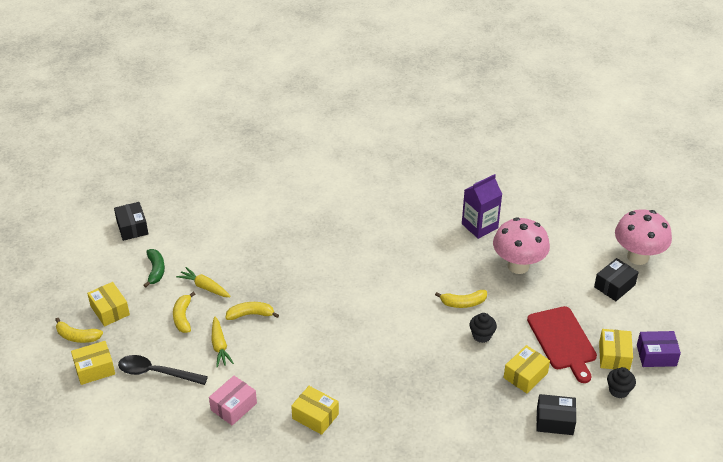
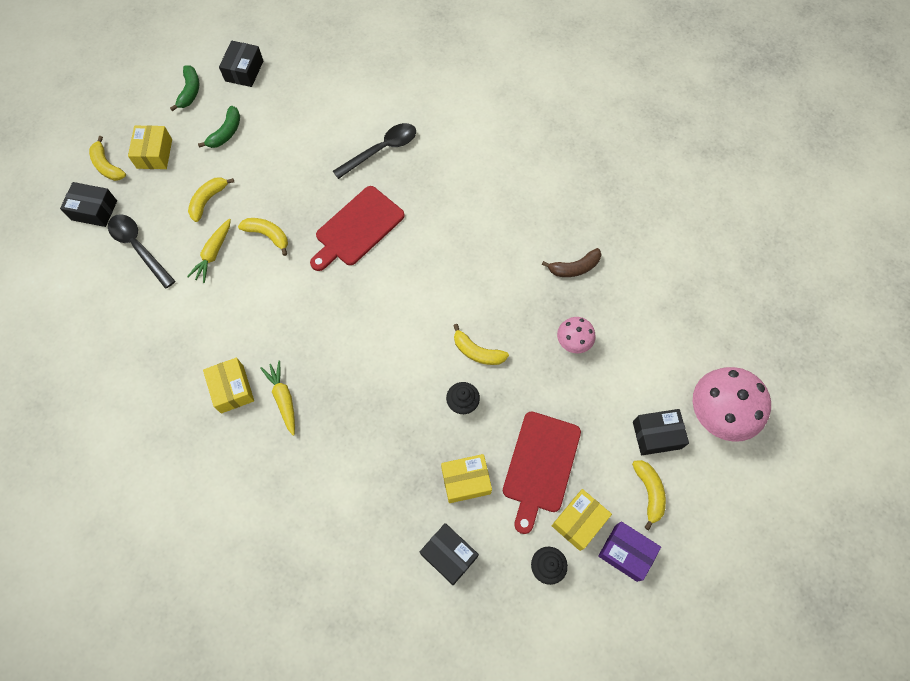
camera: 35 degrees right, 25 degrees up
(94, 369) = (94, 210): yellow box -> black box
(100, 259) = (190, 91): none -> green banana
(205, 287) = (253, 178): yellow carrot -> yellow carrot (283, 399)
(233, 406) = (172, 329): pink box -> none
(285, 225) = (381, 150): none -> black spoon
(313, 278) = (357, 228): none -> red cutting board
(479, 226) = (574, 267): purple carton -> brown banana
(518, 266) = (573, 343): pink mushroom -> pink mushroom, size x0.54
(639, 317) = (649, 492): none -> yellow banana

